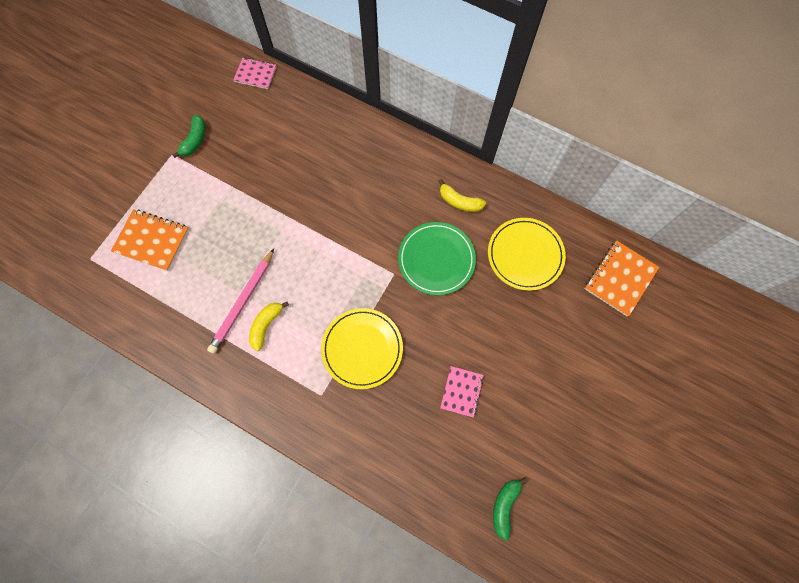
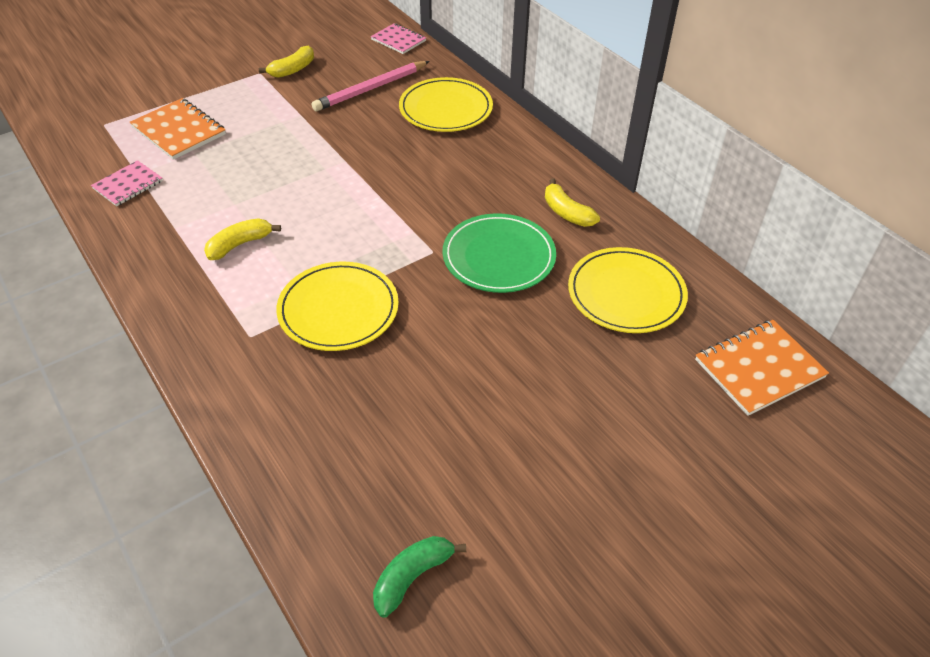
camera: 25 degrees right, 25 degrees down
(195, 140) = (292, 70): green banana -> yellow banana
(242, 303) = (230, 215): pink pencil -> pink pencil (370, 89)
(330, 136) = (445, 109): none -> yellow plate
(461, 391) = (440, 407): pink notebook -> pink notebook (128, 185)

